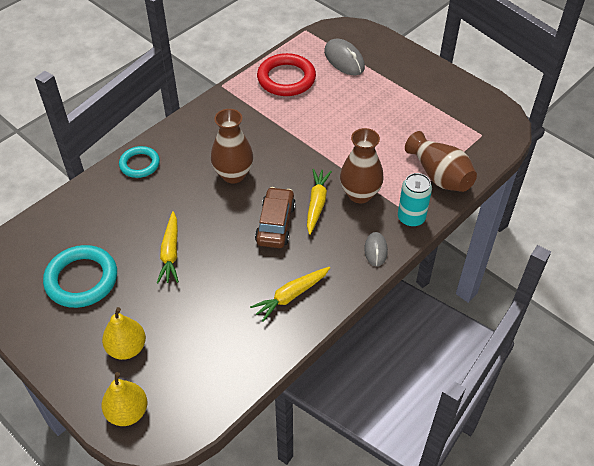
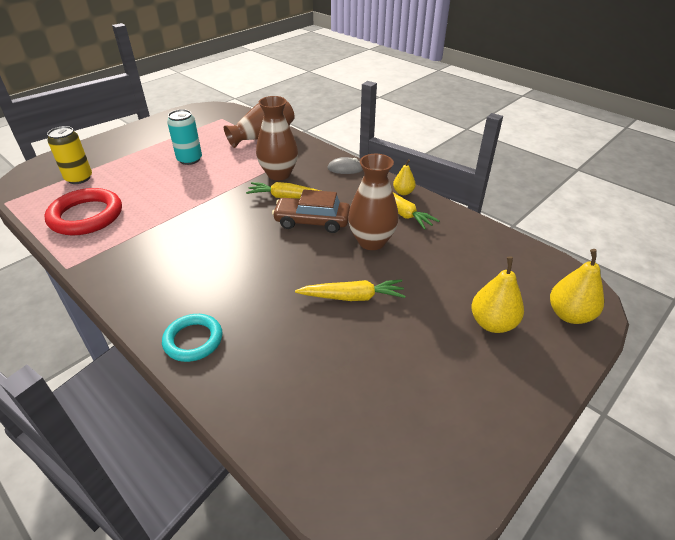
camera: 90 degrees left, 10 degrees down
(81, 279) = (401, 382): turquoise ring -> none
(233, 174) = (235, 252): brown vase -> brown vase (371, 241)
(328, 301) = (403, 192): none -> yellow pear
(344, 60) = (79, 178): grey mouse -> yellow can
(411, 218) = (310, 152): turquoise can -> turquoise can (189, 159)

